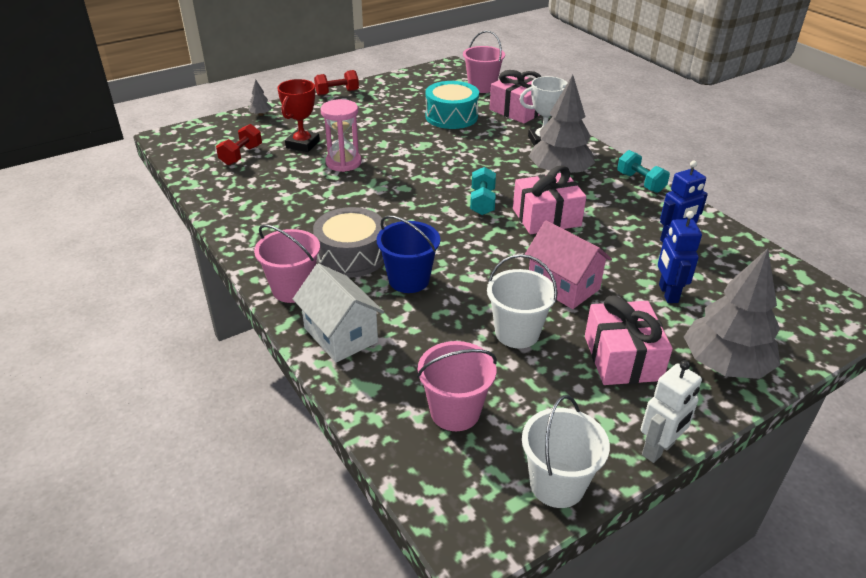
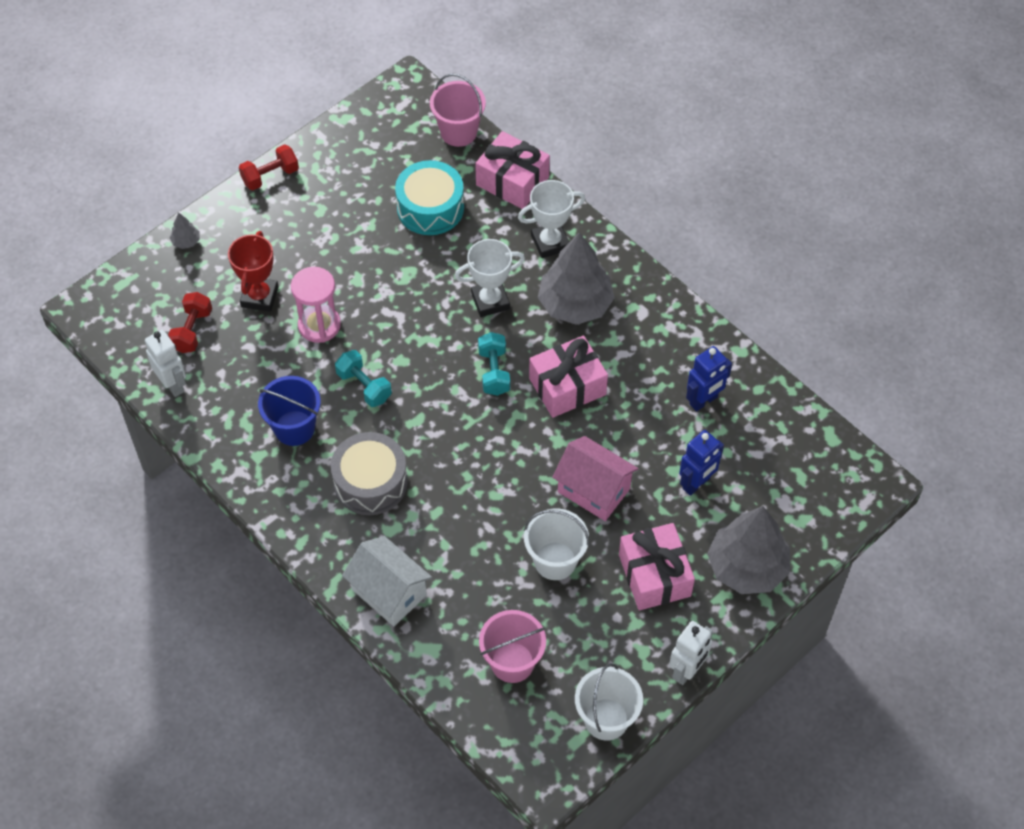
camera: 10 degrees left, 20 degrees up
(210, 181) = (173, 384): none -> white robot
(293, 289) = (325, 540): pink bucket -> none
(409, 280) = (438, 508): blue bucket -> blue bucket (294, 428)
(488, 164) = (490, 301): none -> white trophy
(640, 182) = (668, 307): turquoise dumbbell -> turquoise dumbbell (364, 386)
(667, 293) = (696, 483): blue robot -> blue robot turned 120 degrees counterclockwise

